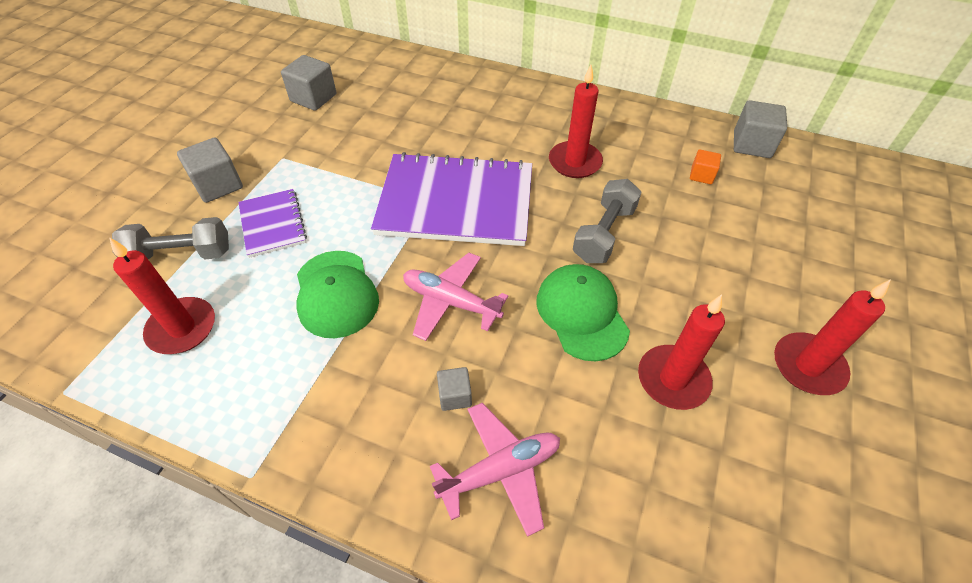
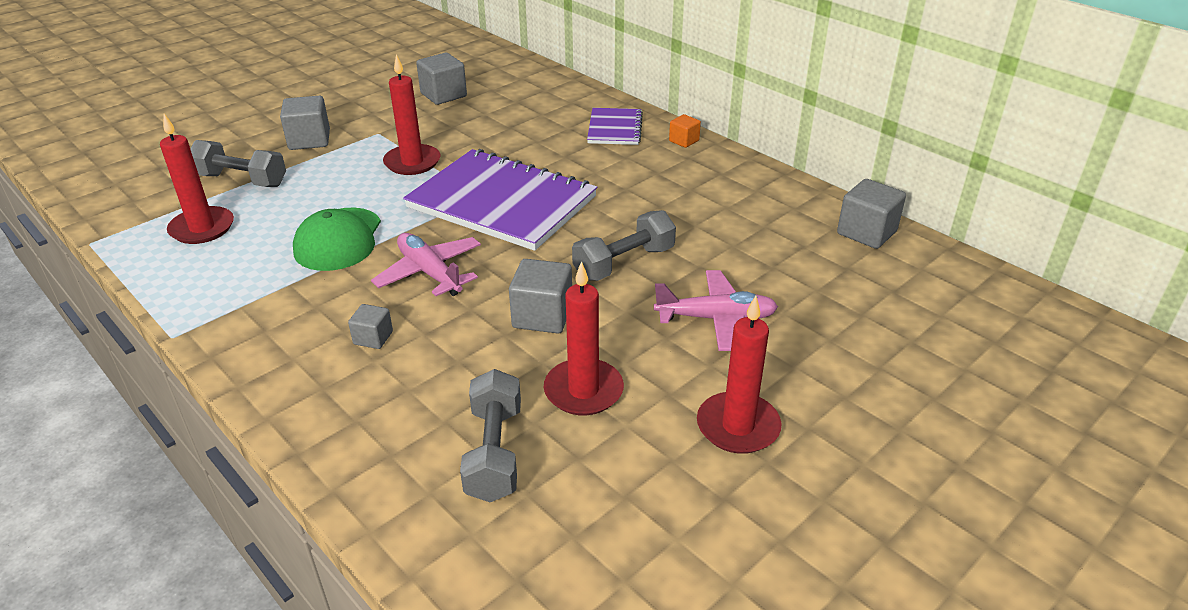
camera: 25 degrees right, 15 degrees down
(273, 224) = (329, 178): purple notebook -> purple notebook (615, 128)
(500, 471) = (364, 400): pink plane -> pink plane (716, 319)
(575, 162) = (649, 200): red candle -> red candle (412, 162)
(582, 313) = (542, 316): green cap -> grey cube
(654, 477) = (494, 452): none -> grey dumbbell
(701, 175) = (778, 244): orange cube -> orange cube (684, 141)

